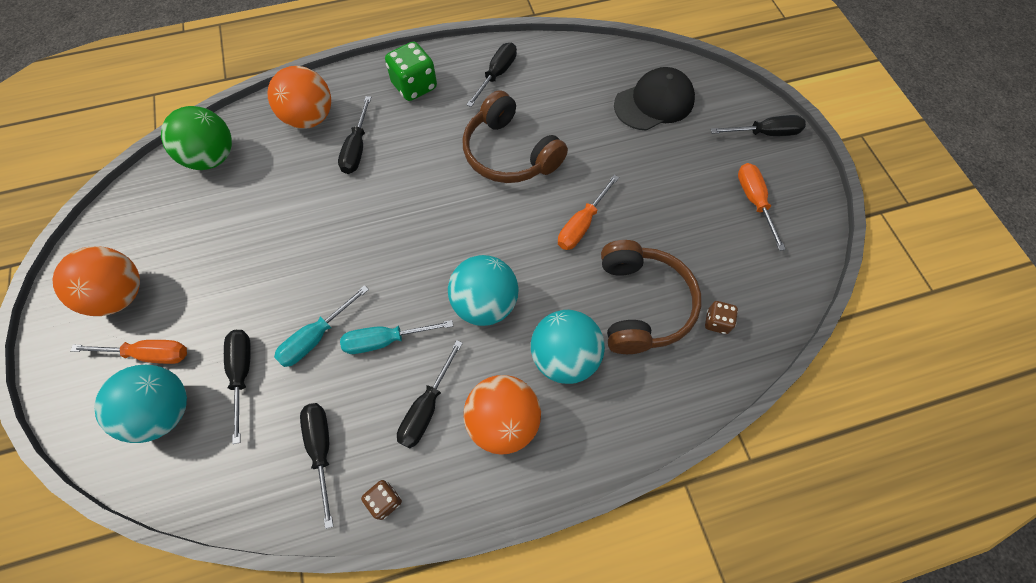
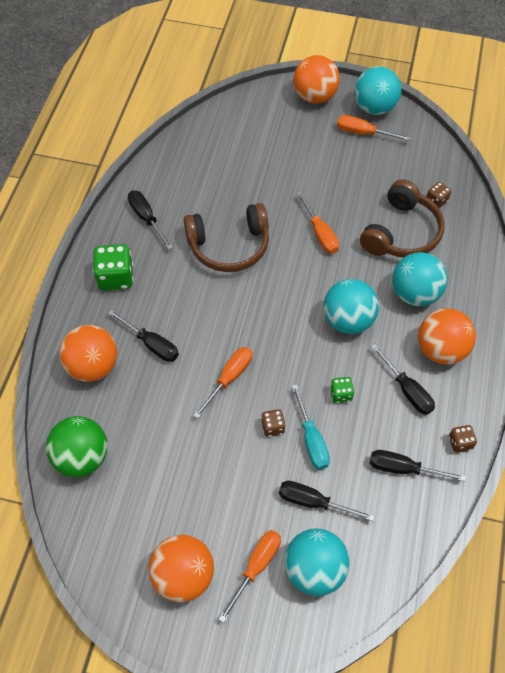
camera: 60 degrees left, 5 degrees down
(314, 294) = (273, 427): none -> brown dice
(352, 229) = (229, 378): none -> orange screwdriver
(385, 340) = (341, 394): turquoise screwdriver -> green dice
(642, 304) = (401, 232): brown headphones -> brown headphones turned 90 degrees clockwise
(654, 103) = (246, 139): black cap -> none
(765, 133) = (315, 96): black screwdriver -> orange ball
(801, 195) = (374, 108): none -> turquoise ball

